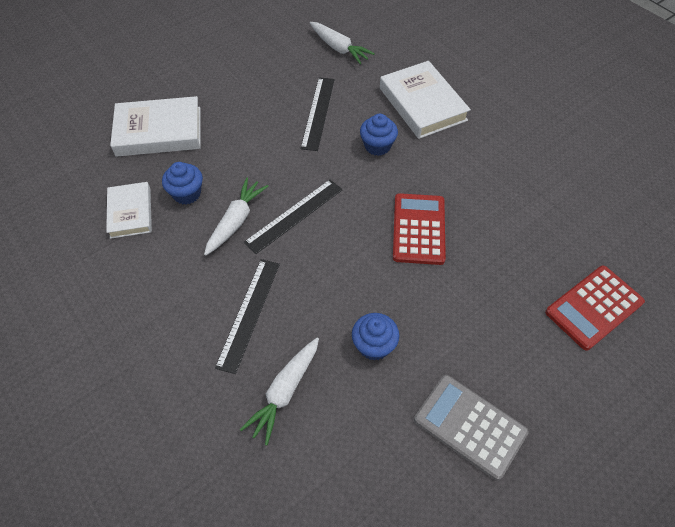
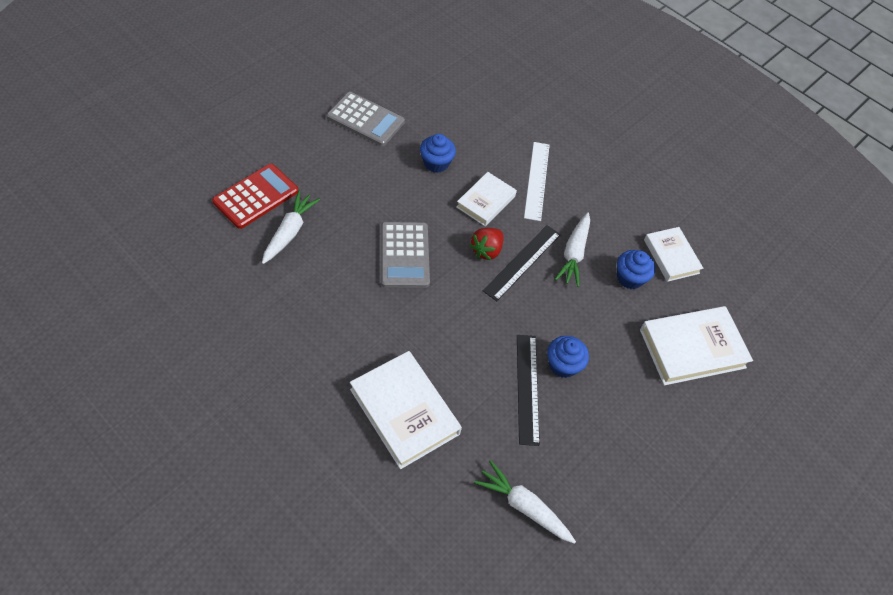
camera: 165 degrees right, 0 degrees up
(248, 313) = (537, 180): black ruler -> white ruler
(285, 391) = (495, 134): white carrot -> white carrot (289, 232)
(319, 287) = (486, 201): none -> white book
(330, 229) = (486, 250): none -> red strawberry
(377, 146) = (453, 346): blue cupcake -> blue cupcake (563, 365)
(419, 229) = (404, 255): red calculator -> grey calculator

